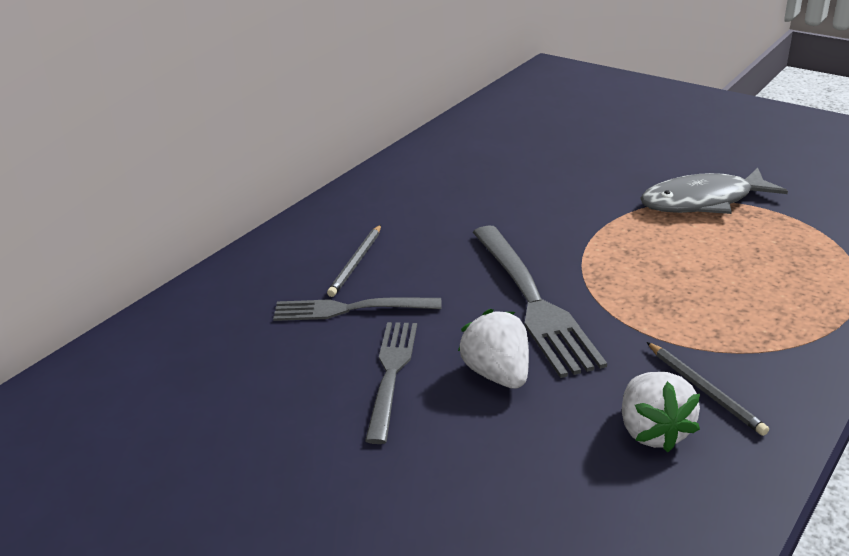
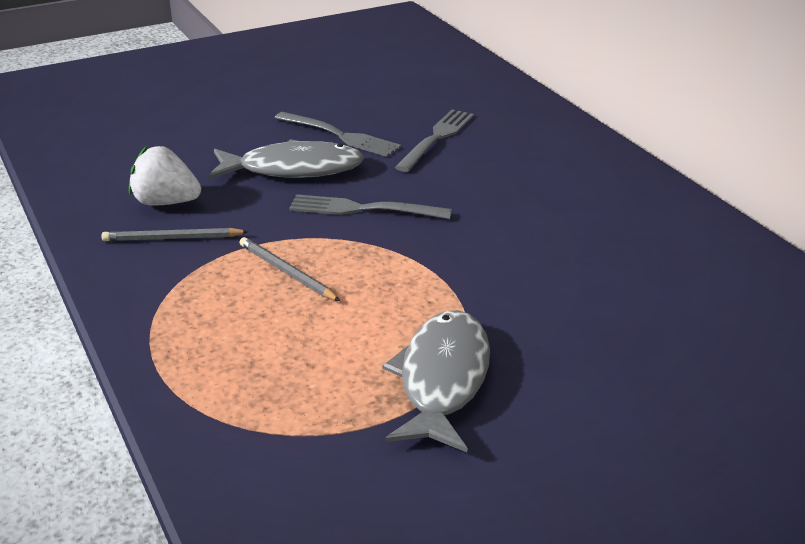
camera: 115 degrees right, 0 degrees up
(356, 262) = (505, 154): grey pencil -> grey pencil (286, 272)
(497, 374) = (293, 169): white strawberry -> grey fish
(533, 301) = (363, 209): grey fork -> grey fork, size x0.64

